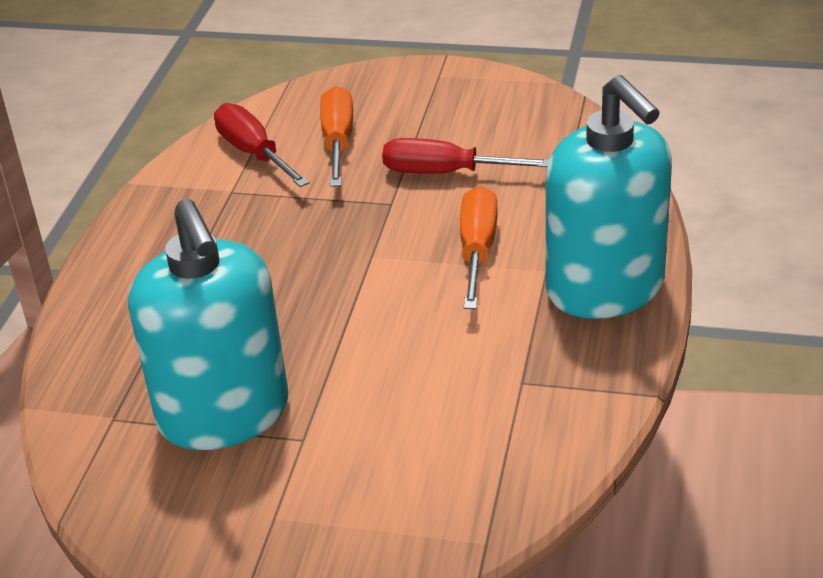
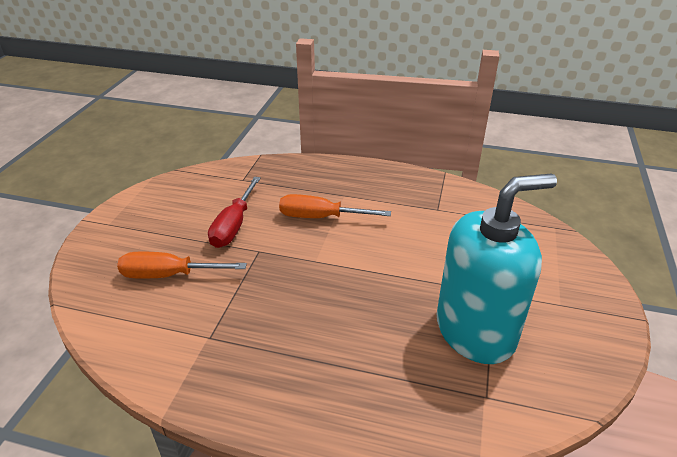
camera: 90 degrees left, 0 degrees up
(254, 153) = (160, 324): red screwdriver -> none
(605, 288) = (363, 178): turquoise soap dispenser -> none

